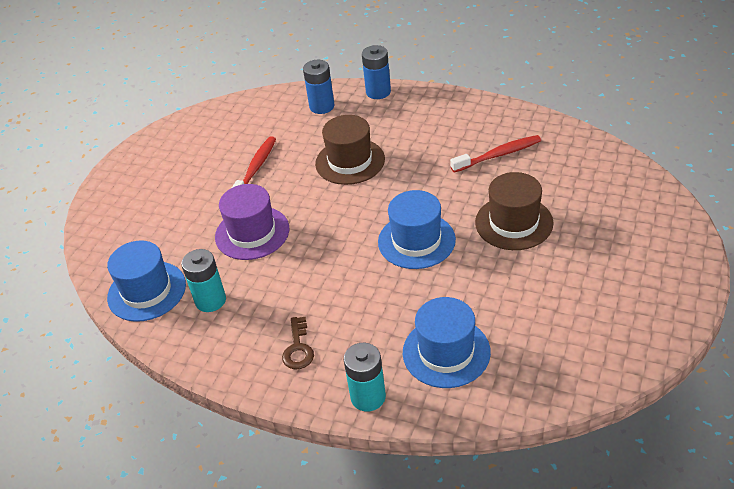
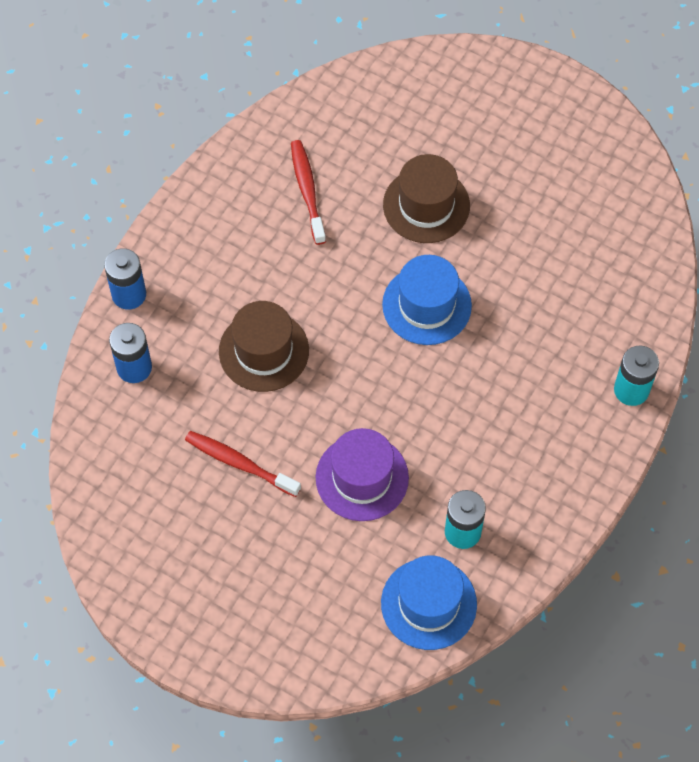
camera: 85 degrees left, 20 degrees up
(298, 348) = (555, 447): brown key -> none
(446, 352) = (591, 310): blue hat -> none

